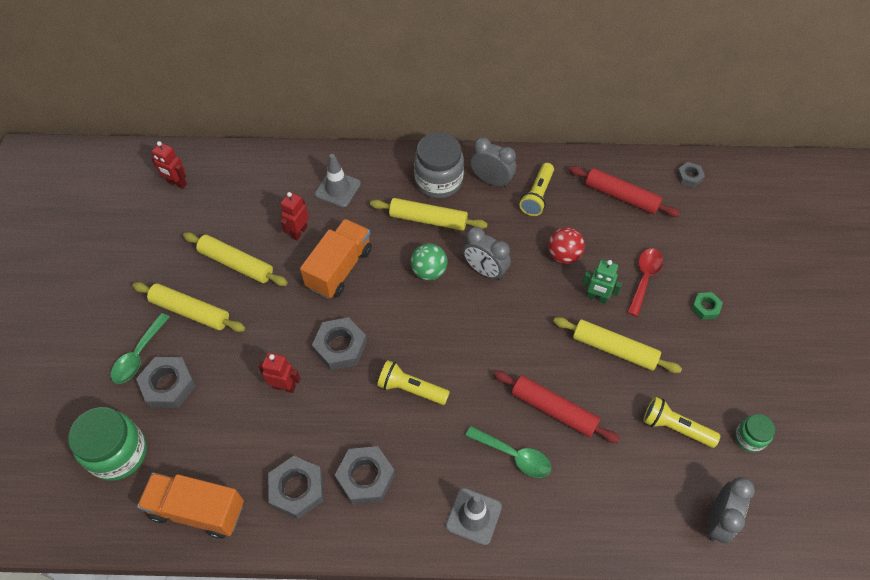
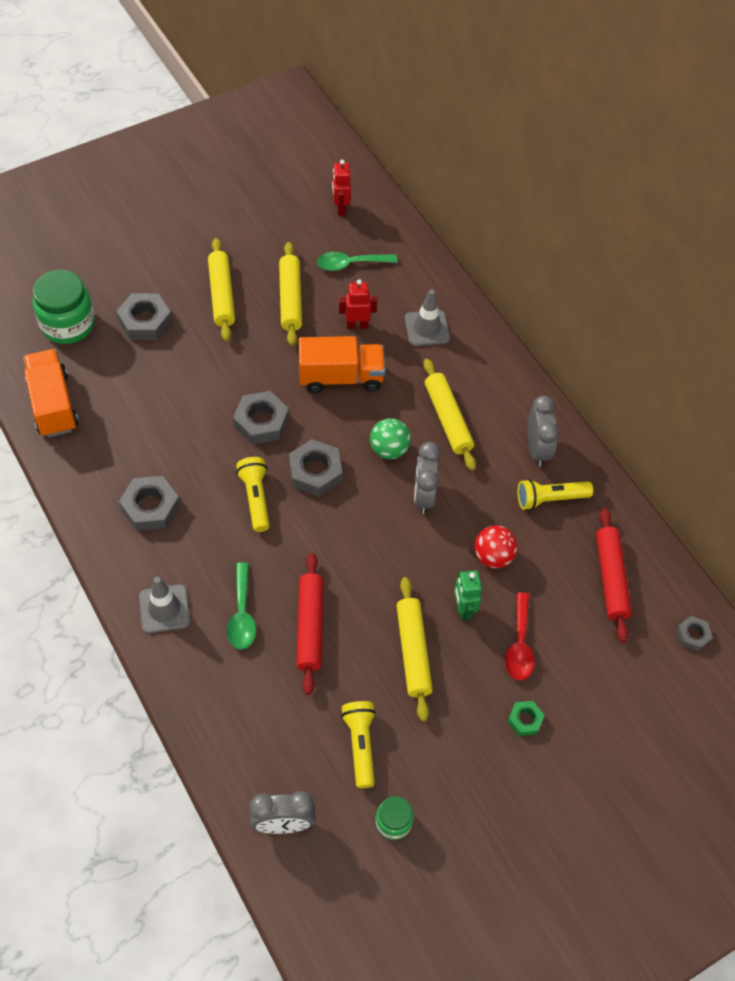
camera: 55 degrees right, 0 degrees up
(138, 355) = (158, 285): green spoon -> green spoon (350, 264)
(284, 386) = (196, 402): red robot -> none
(297, 489) = (110, 463): grey nut -> grey nut (315, 472)
(438, 181) = (500, 404): grey jar -> none
(644, 278) = (519, 645): red spoon -> red spoon turned 105 degrees clockwise

